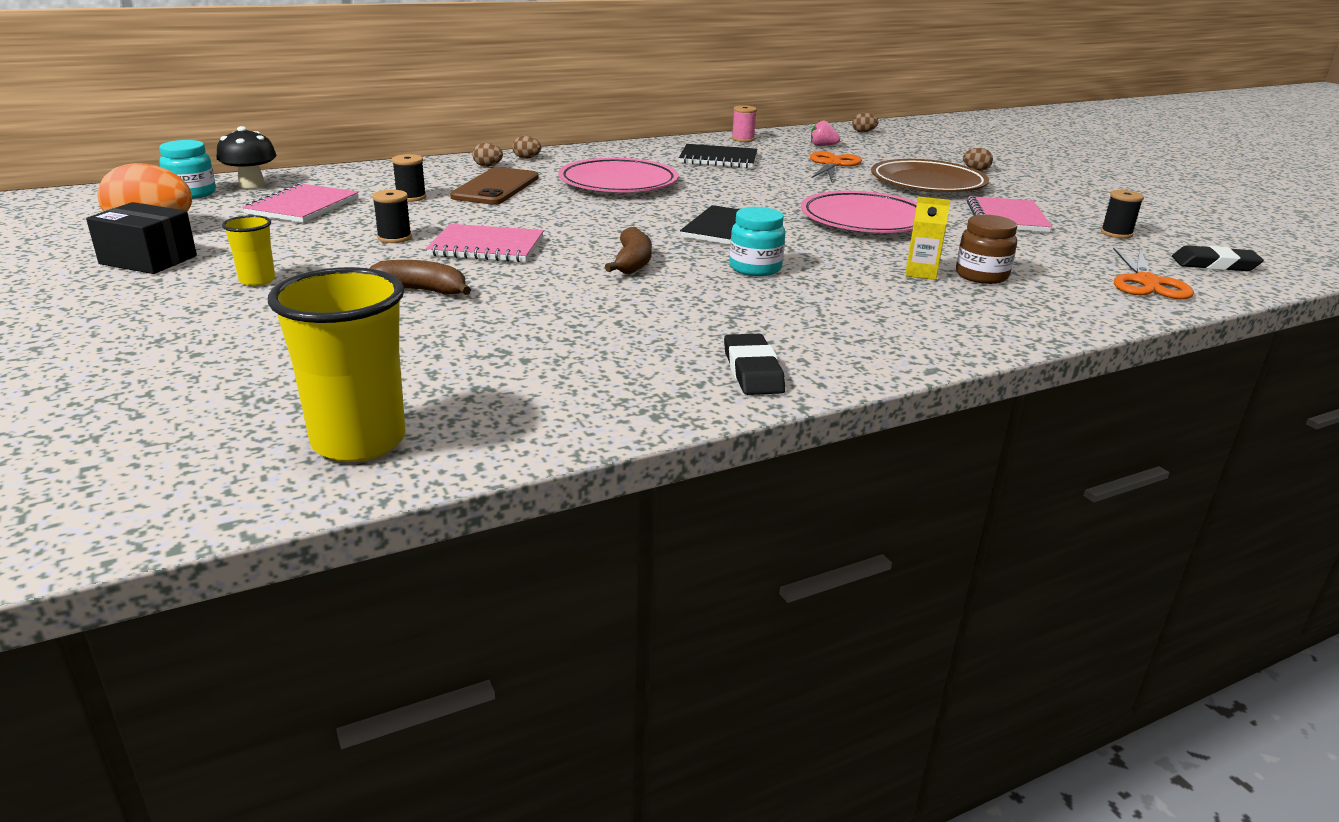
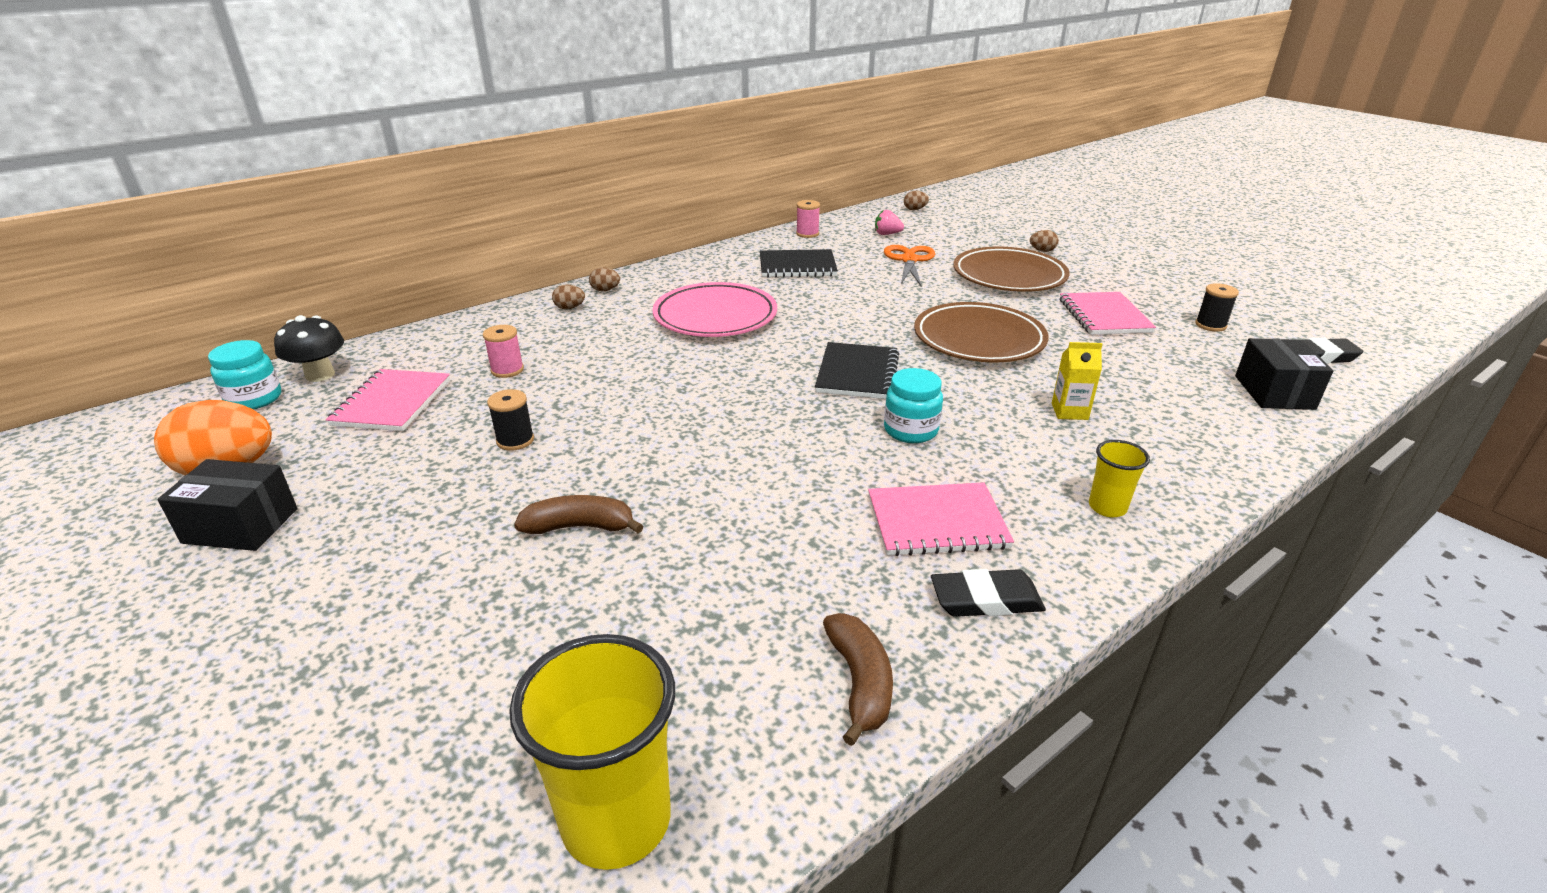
camera: 10 degrees left, 5 degrees up
(257, 280) = (385, 541): yellow cup -> yellow cup (1107, 507)
(411, 197) = (507, 370): black spool -> pink spool
(487, 246) = (622, 439): pink notebook -> pink notebook (937, 522)
(496, 187) = (592, 341): brown phone -> none
(632, 263) = (785, 441): brown banana -> brown banana (860, 683)
(752, 371) = (986, 599): black eraser -> black eraser turned 75 degrees counterclockwise
(864, 220) = (979, 339): pink plate -> brown plate
(981, 276) = (1126, 407): brown jar -> none
(1147, 282) = (1274, 392): orange scissors -> black box

